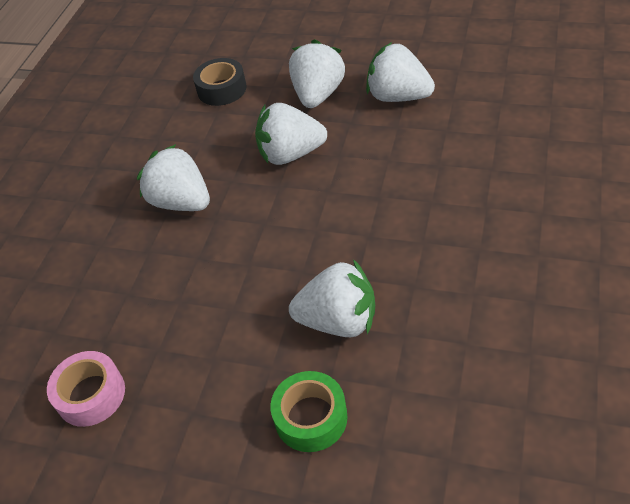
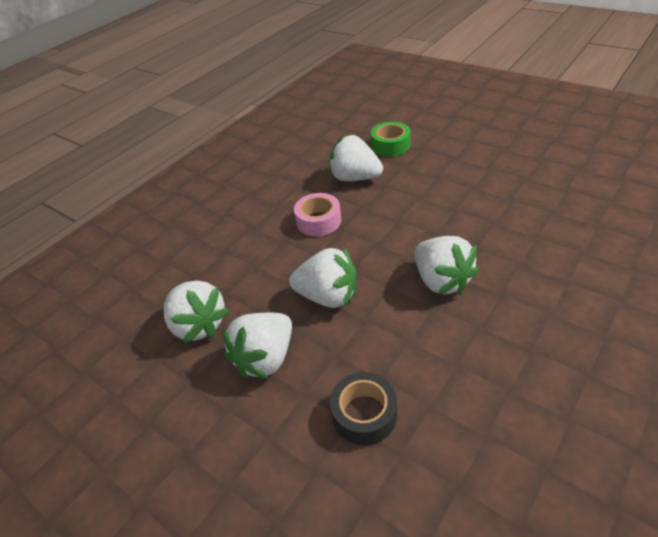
camera: 160 degrees left, 5 degrees down
(91, 395) = (518, 174): pink tape -> pink tape (318, 221)

